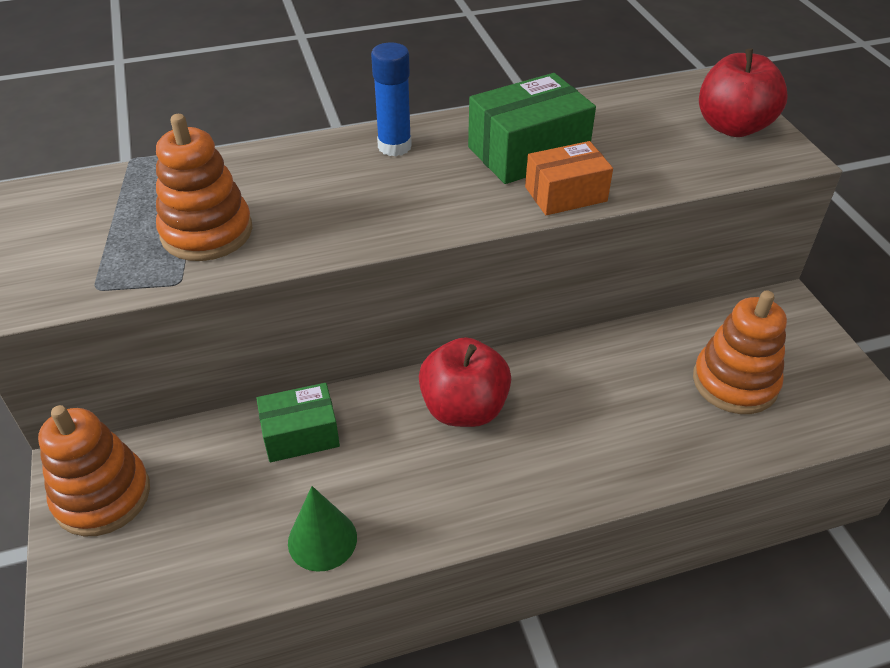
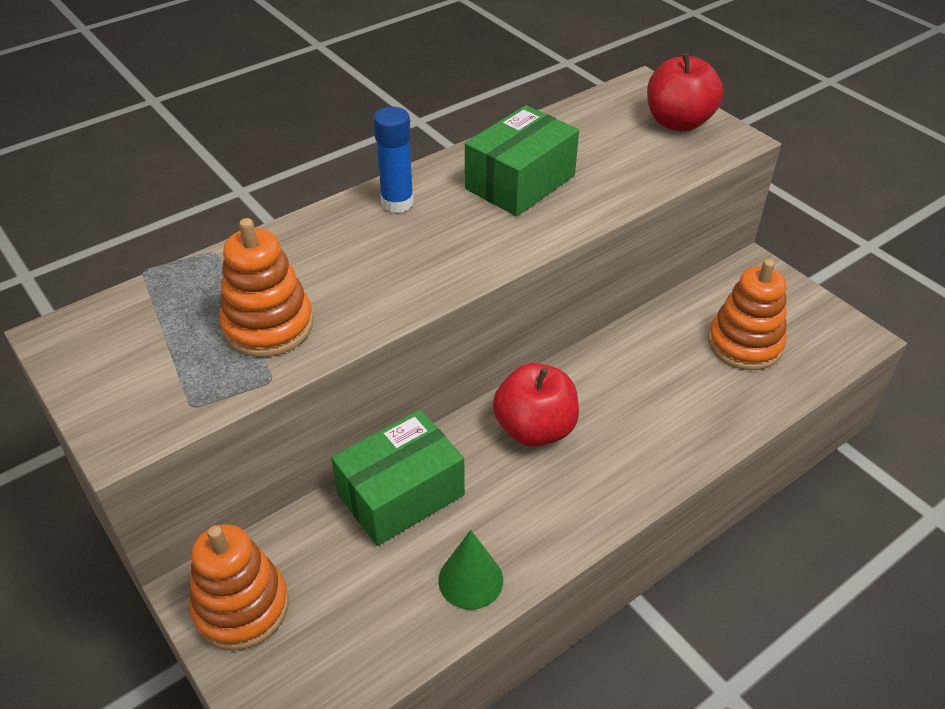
camera: 20 degrees left, 0 degrees up
(300, 434) = (401, 494): green box -> green box, size x1.53
(565, 194) = (573, 213): orange box -> none

